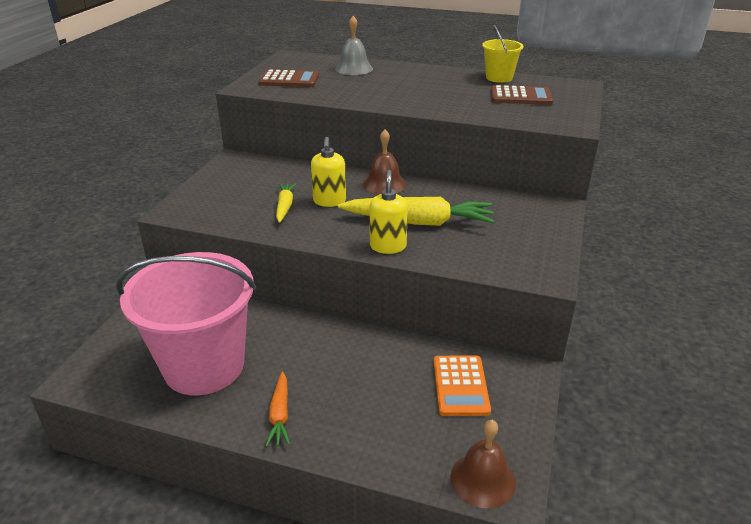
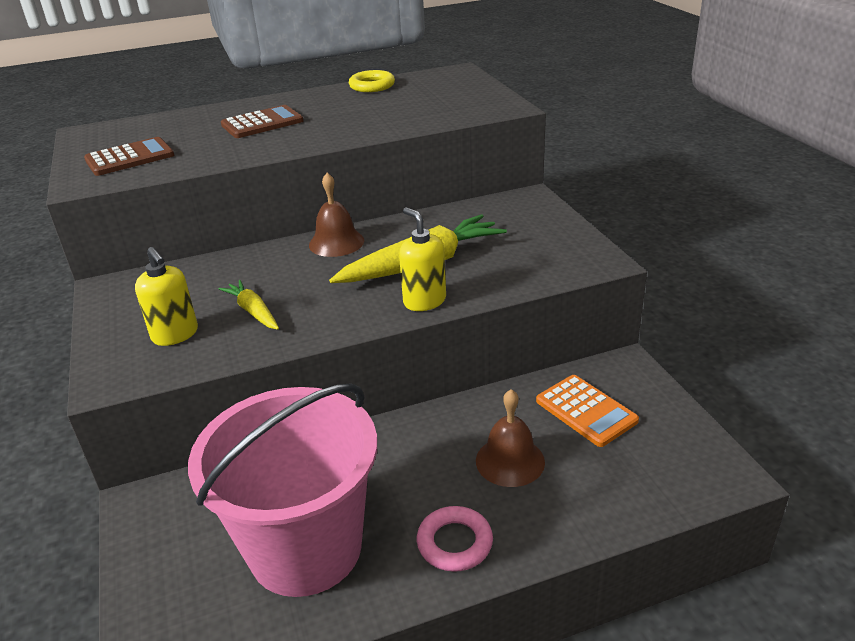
camera: 35 degrees left, 0 degrees up
(280, 414) = (454, 543): orange carrot -> pink ring
(329, 201) = (299, 284): yellow soap dispenser -> yellow soap dispenser (175, 335)
(354, 68) = (194, 122): grey bell -> none
(483, 479) = (698, 479): brown bell -> brown bell (510, 461)
(499, 78) = (372, 86): yellow bucket -> yellow ring
(520, 96) = (420, 97): brown calculator -> brown calculator (262, 123)

